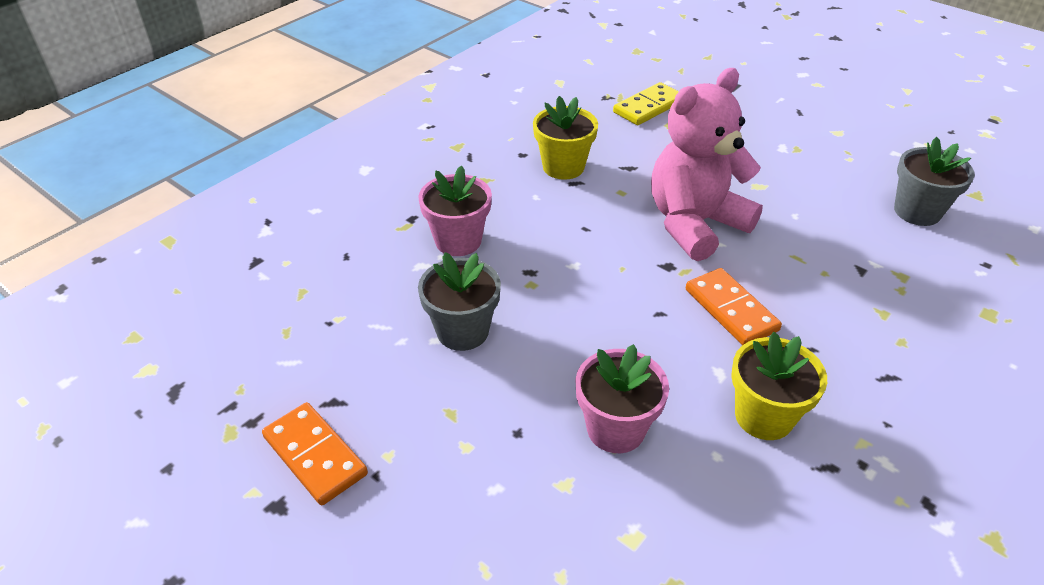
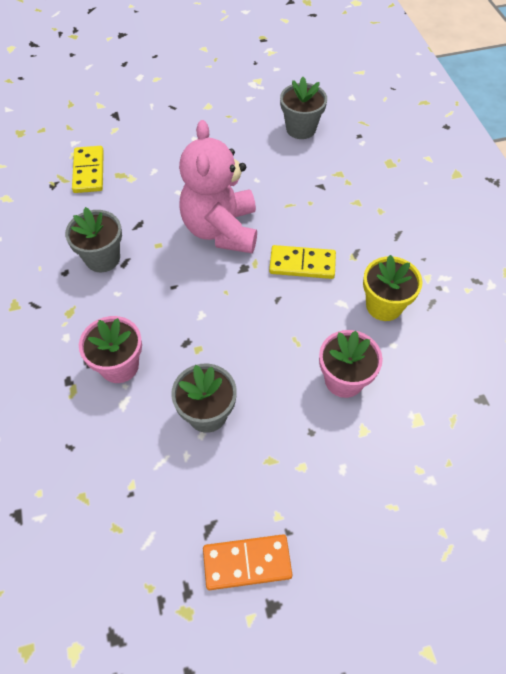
camera: 55 degrees left, 15 degrees up
(563, 167) = (102, 258): yellow flower pot -> grey flower pot
(731, 310) = (302, 264): orange domino -> yellow domino

